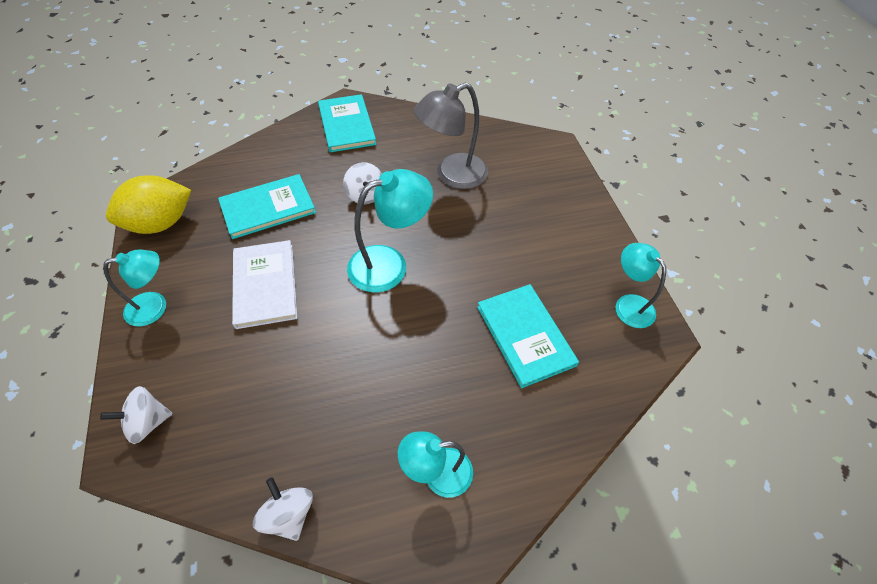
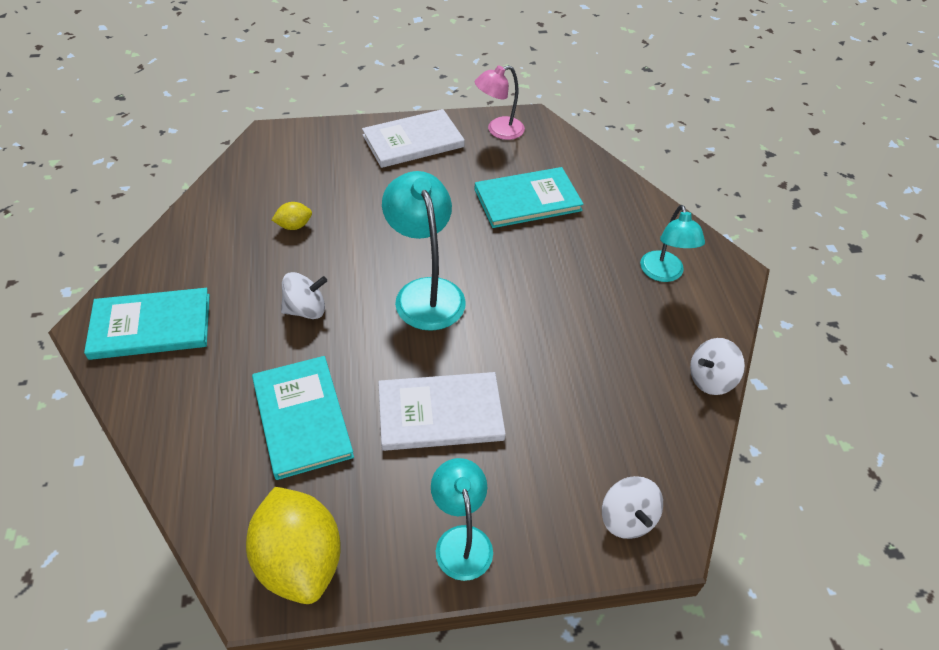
camera: 85 degrees left, 5 degrees down
(452, 175) = (294, 226): grey lamp -> yellow lemon
(583, 236) = (413, 141): none -> white book
(628, 304) = (498, 131): turquoise lamp -> pink lamp

